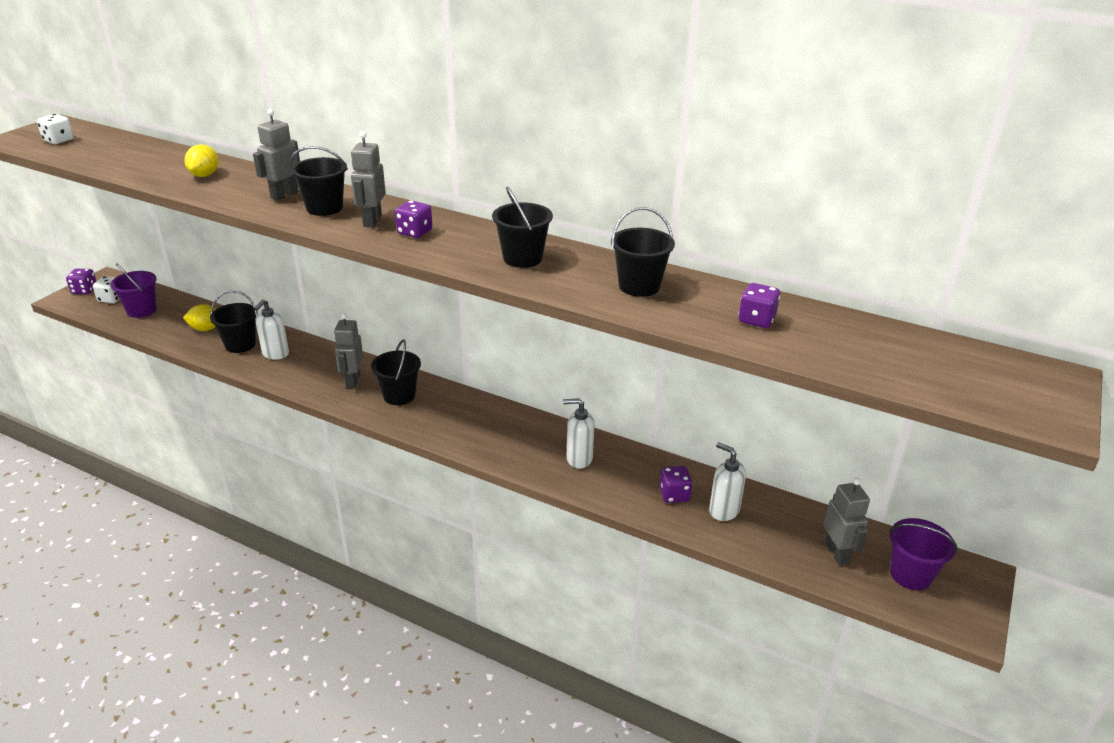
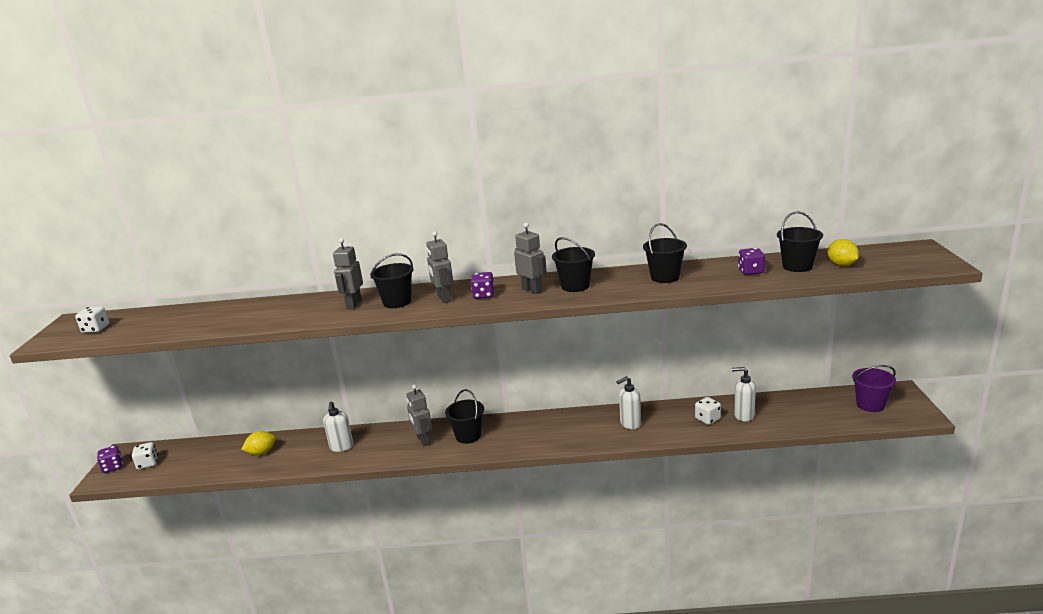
camera: 25 degrees left, 10 degrees down
(142, 310) = (187, 461): purple bucket -> none
(204, 175) = (269, 312): yellow lemon -> yellow lemon (841, 265)
(240, 344) = (304, 452): black bucket -> black bucket (797, 266)
(674, 495) = (707, 419): purple dice -> white dice
(837, 553) = (825, 410): grey robot -> grey robot (532, 290)

